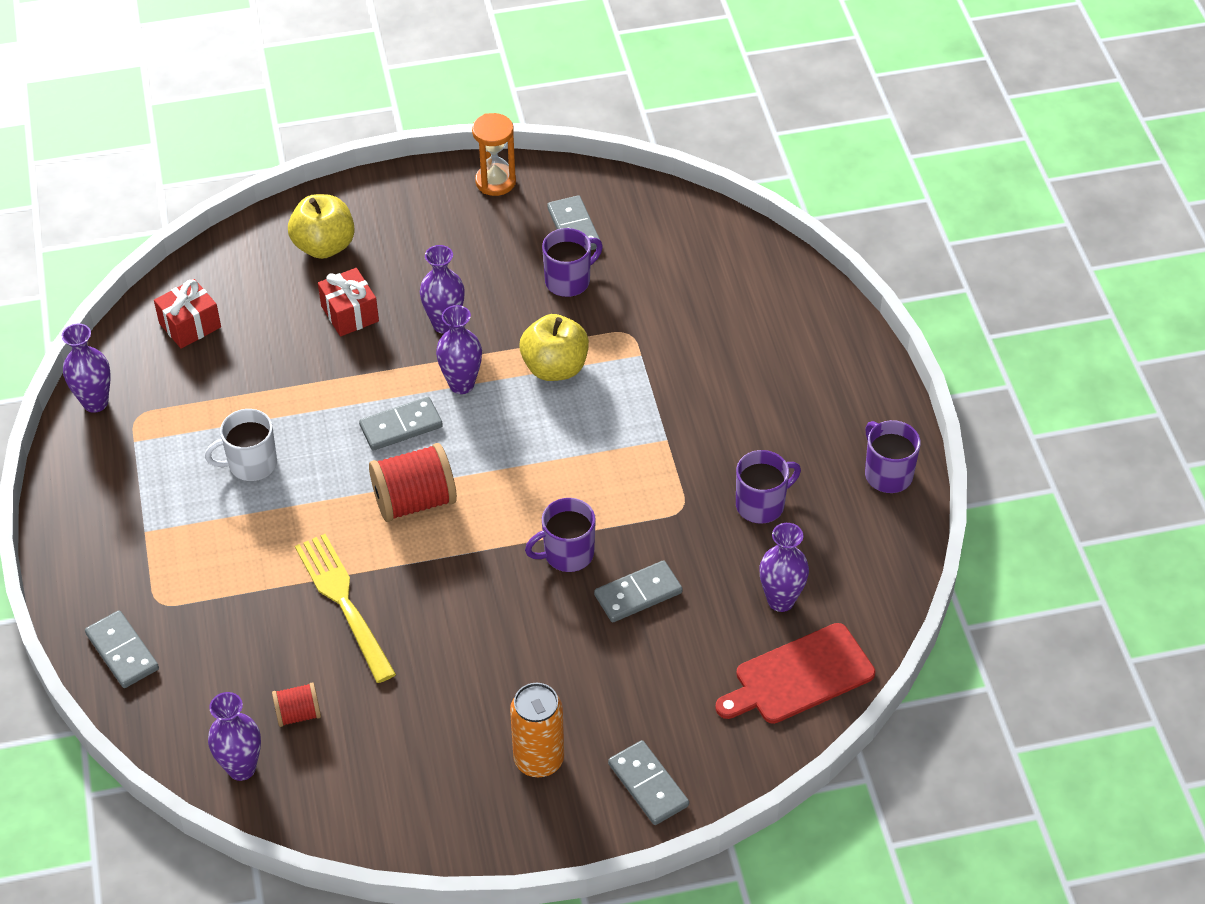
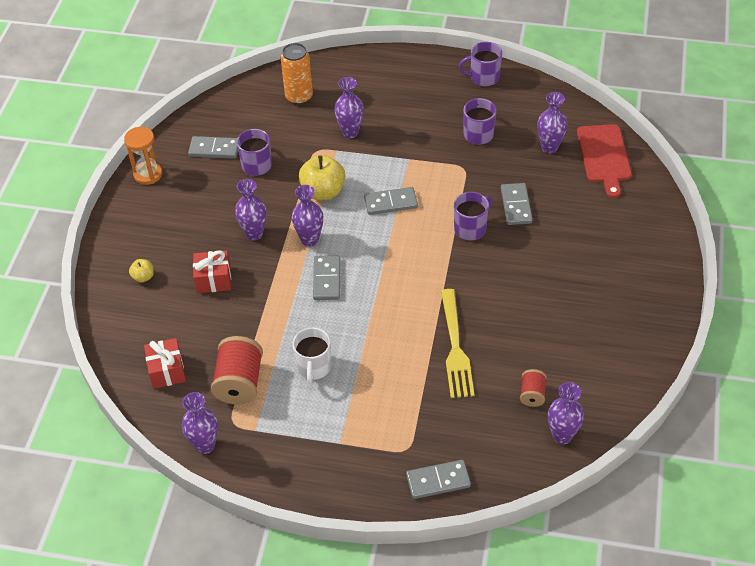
camera: 65 degrees left, 0 degrees up
(324, 246) = (143, 277): yellow apple -> yellow apple, size x0.50
(344, 603) = (455, 347): yellow fork -> yellow fork turned 90 degrees counterclockwise
(414, 501) = (392, 289): red spool -> red spool (239, 382)
(539, 760) = (615, 285): orange can -> orange can (299, 97)
(567, 554) = (471, 228): purple mug -> purple mug turned 135 degrees counterclockwise
(648, 785) = (651, 242): grey domino -> grey domino (390, 203)
(684, 357) = (350, 132): none -> purple vase

